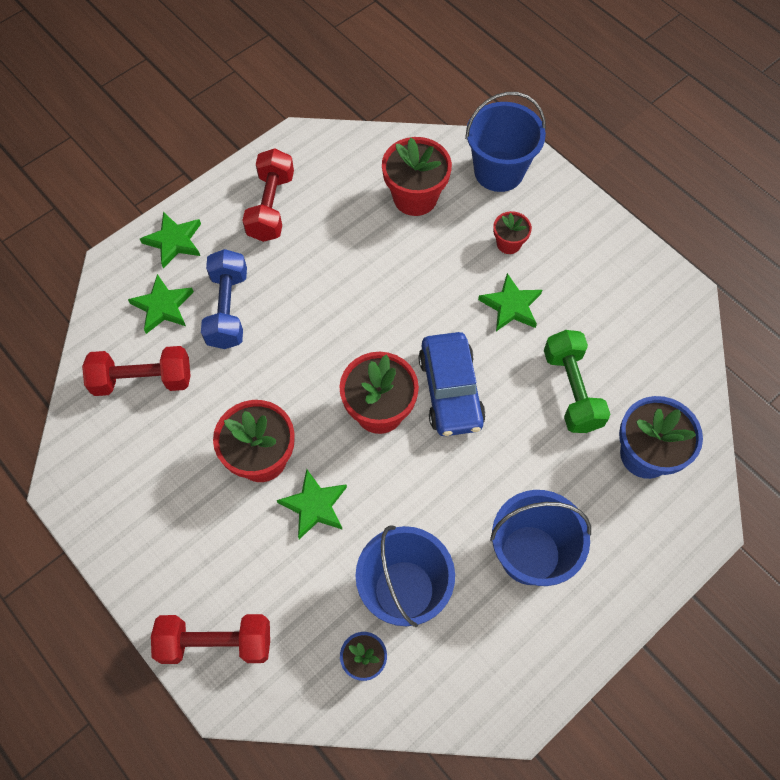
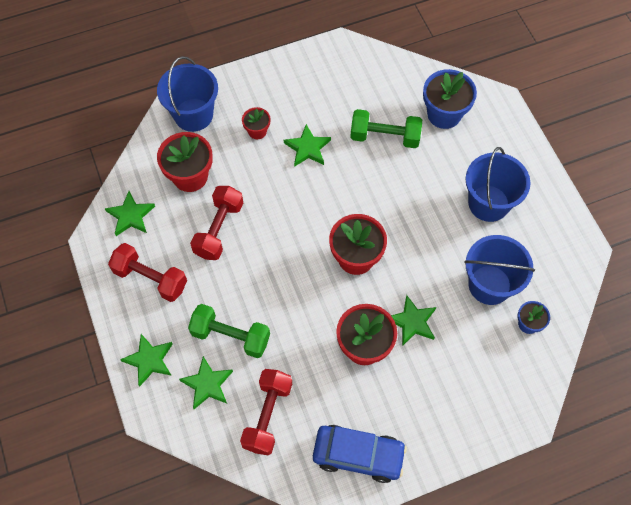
camera: 70 degrees left, 0 degrees up
(216, 643) = (490, 415): red dumbbell -> red dumbbell (219, 229)
(228, 309) = (231, 336): blue dumbbell -> green dumbbell
(340, 160) = (130, 216): none -> green star
(451, 391) = (358, 208): blue car -> blue car (358, 455)

